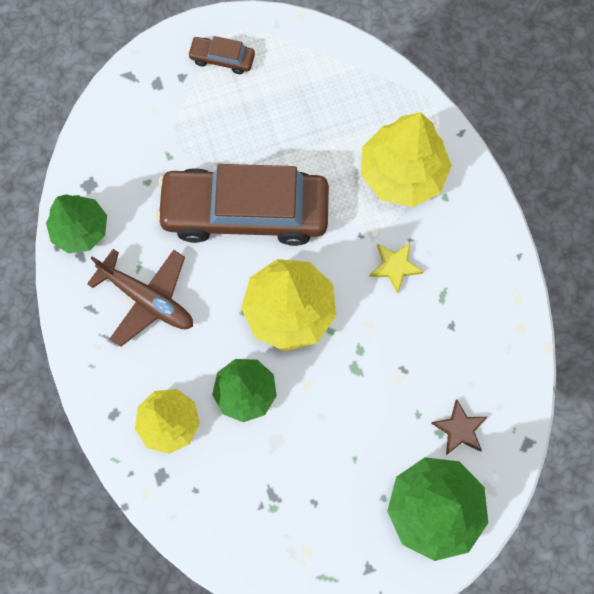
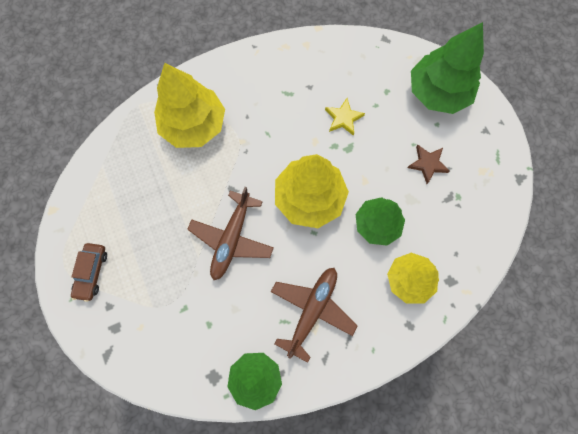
camera: 95 degrees left, 0 degrees up
(245, 212) = (232, 239): brown car -> brown plane
(395, 266) = (268, 126): yellow star -> yellow star (343, 118)
(459, 429) = (382, 79): brown star -> brown star (427, 164)

